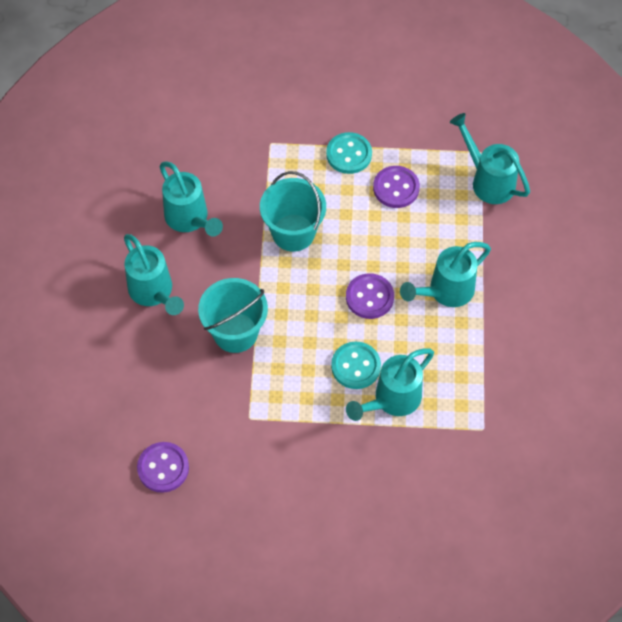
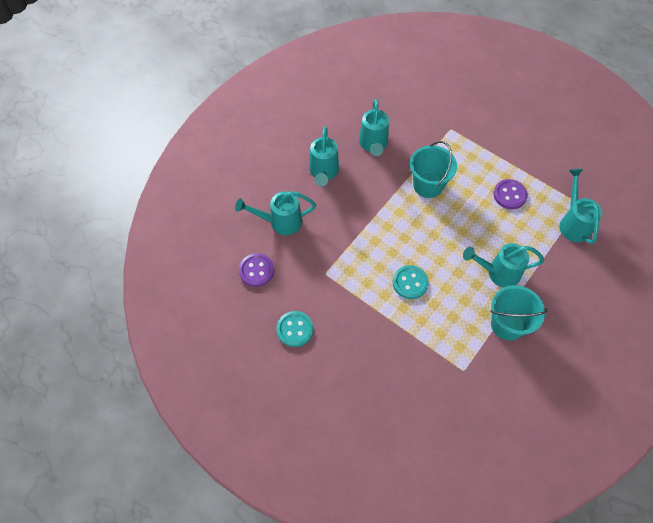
camera: 35 degrees right, 0 degrees up
(235, 332) = (353, 221): turquoise bucket -> turquoise bucket (507, 324)
(349, 154) = (494, 160): turquoise button -> turquoise button (295, 329)
(369, 297) = (447, 248): purple button -> none
(392, 400) = (418, 316): turquoise watering can -> turquoise watering can (280, 222)

